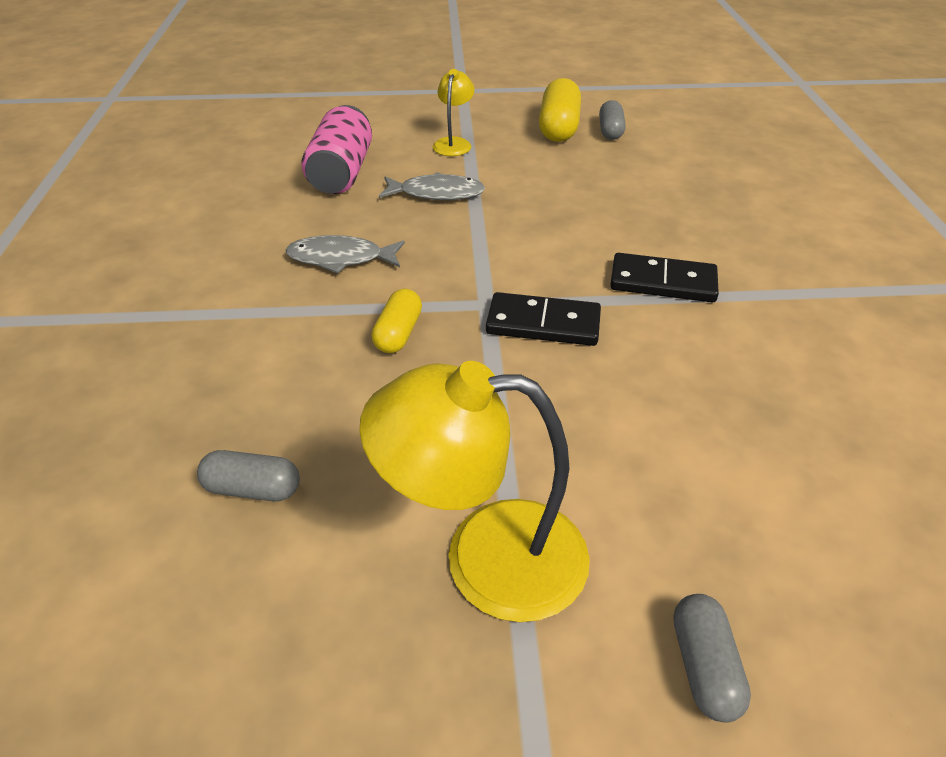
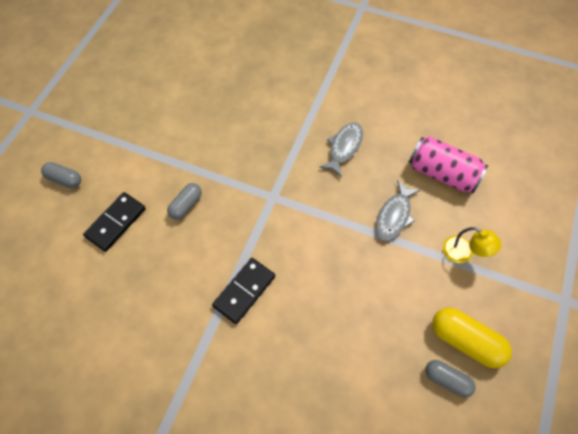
camera: 115 degrees right, 20 degrees up
(253, 489) = (211, 85): grey capsule -> grey capsule (186, 205)
(398, 333) = (270, 152): yellow capsule -> none
(486, 557) = (139, 139): yellow lamp -> none
(543, 324) = (243, 214): black domino -> black domino (116, 222)

